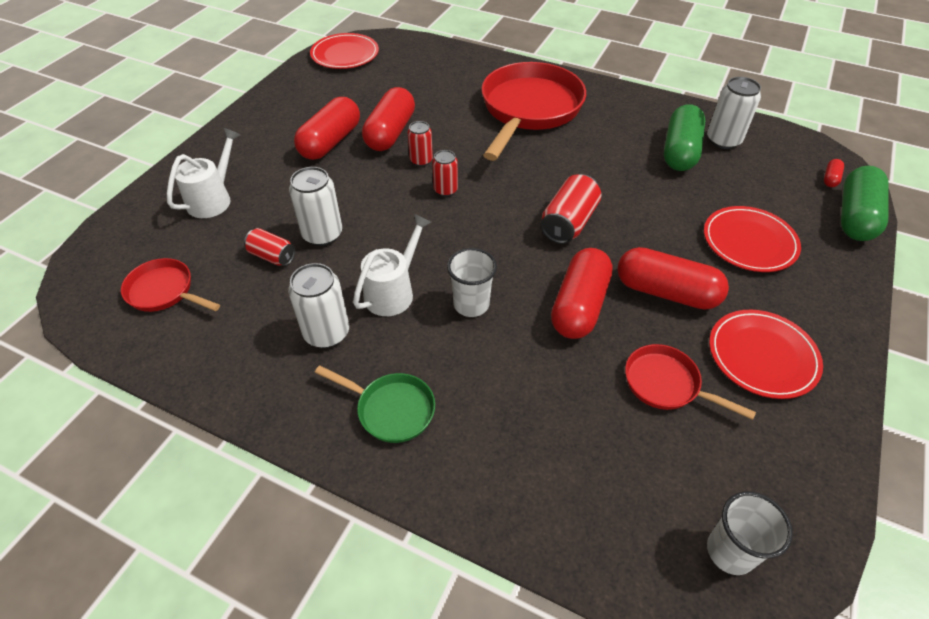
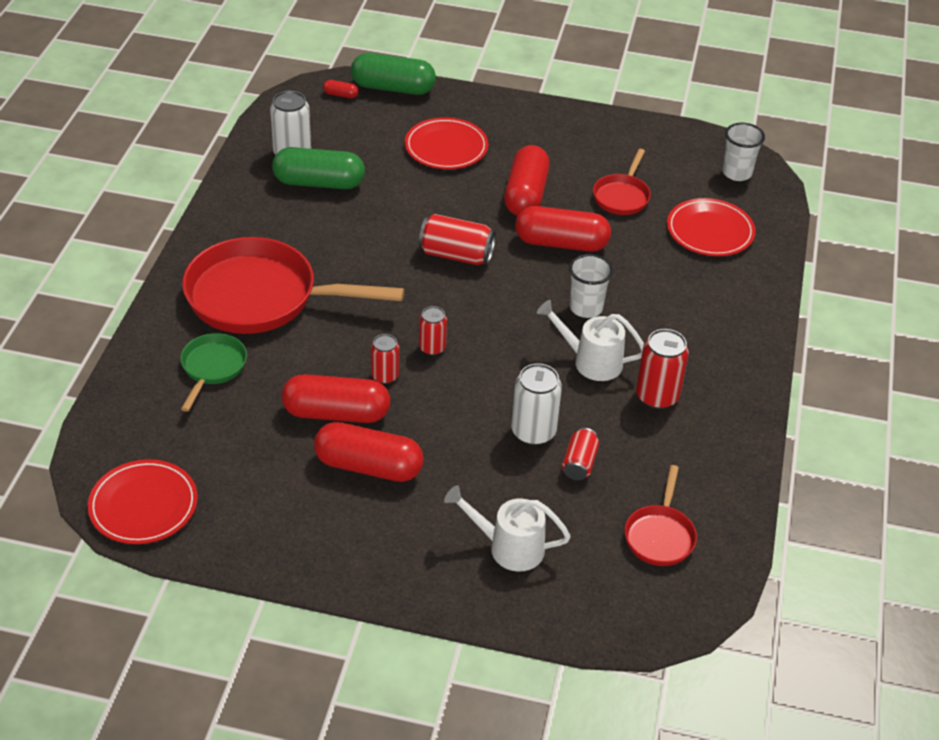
camera: 105 degrees left, 5 degrees down
(326, 333) = (657, 396): white can -> red can
(391, 409) = (713, 339): green pan -> green pan (212, 368)
(762, 356) = (574, 149): red plate -> red plate (710, 231)

